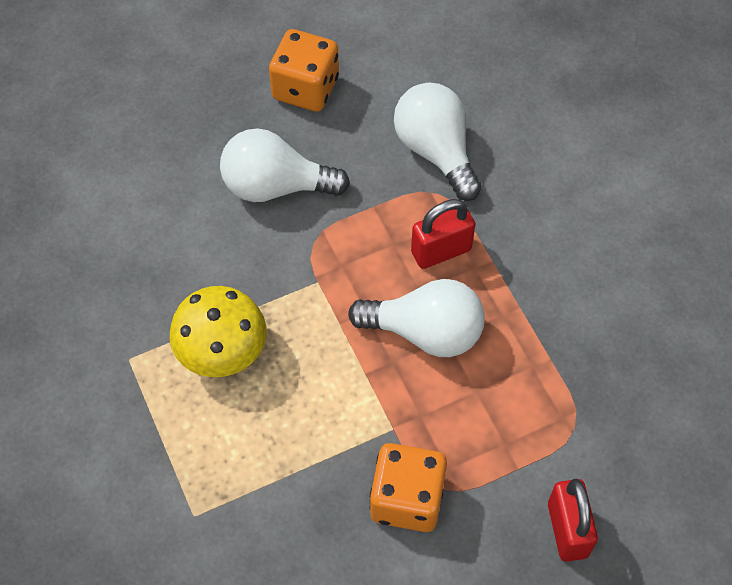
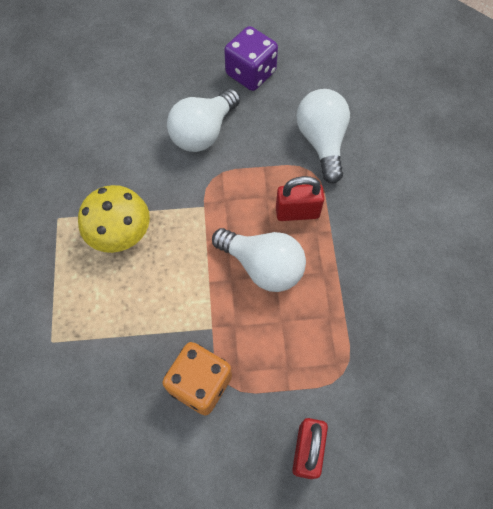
camera: 20 degrees right, 5 degrees up
(275, 186) = (203, 132): white light bulb -> white light bulb turned 75 degrees counterclockwise
(305, 88) = (251, 73): orange dice -> purple dice

